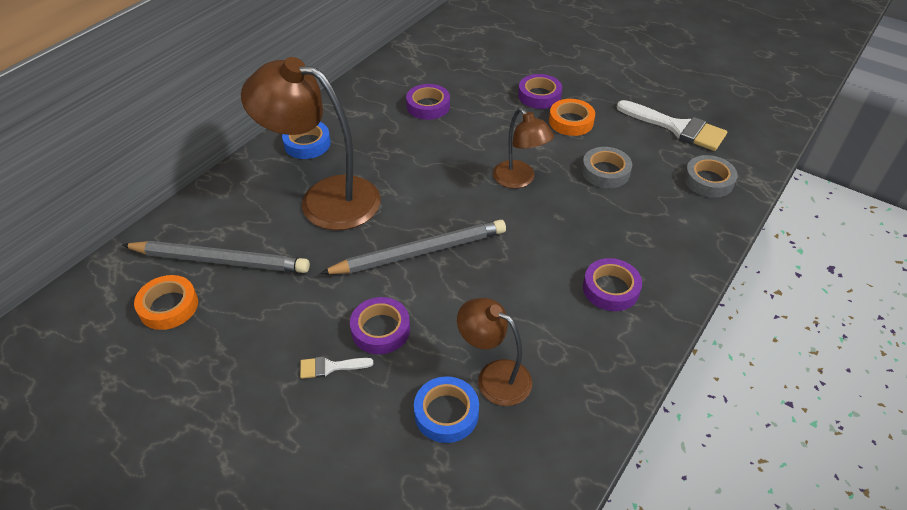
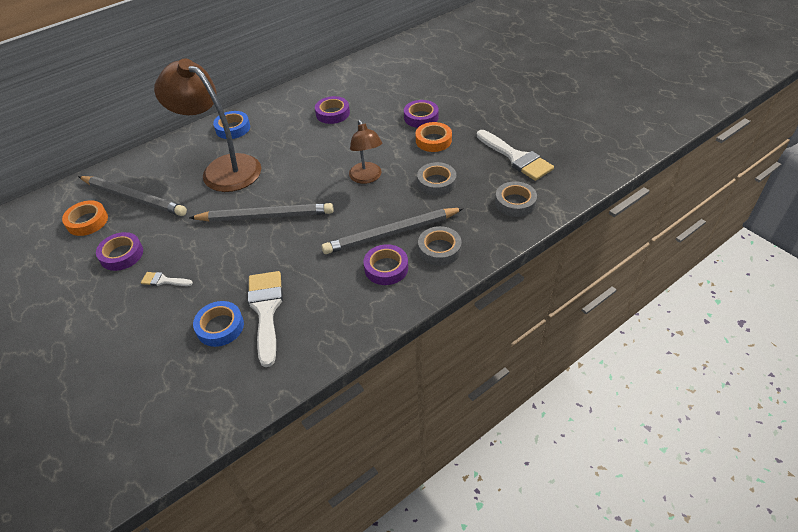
camera: 20 degrees right, 0 degrees up
(380, 329) = (209, 263): purple tape -> purple tape (121, 255)
(494, 376) = (266, 310): brown lamp -> white brush
(590, 244) = (391, 233): none -> grey pencil
(658, 253) = (439, 249): none -> grey tape

